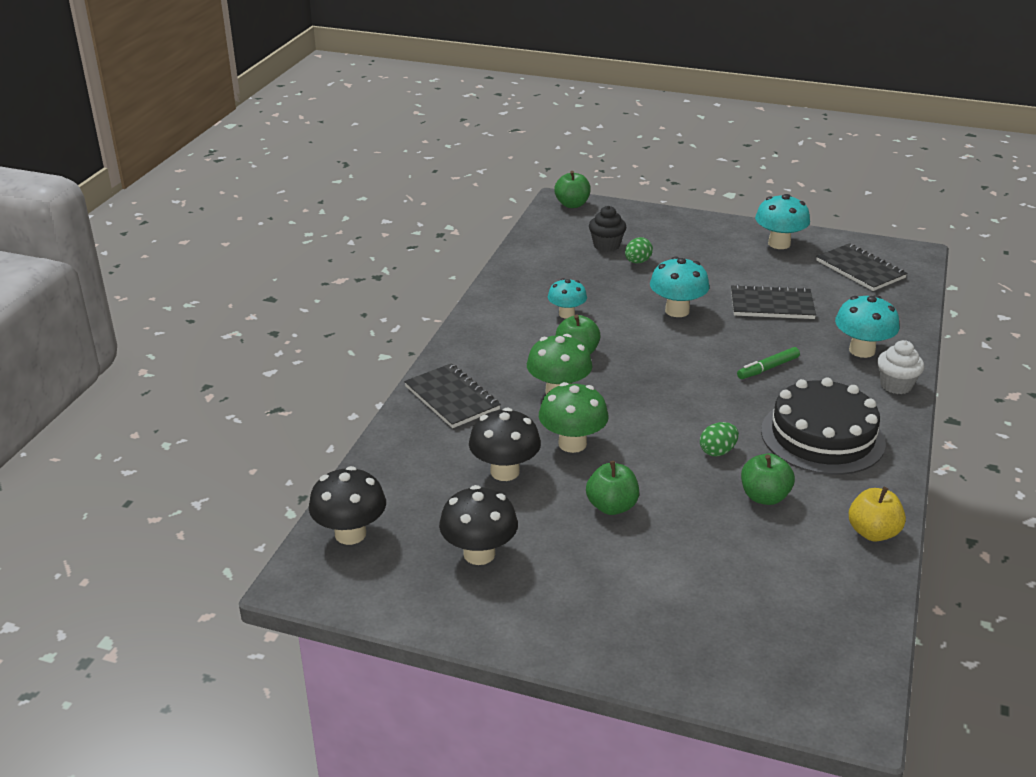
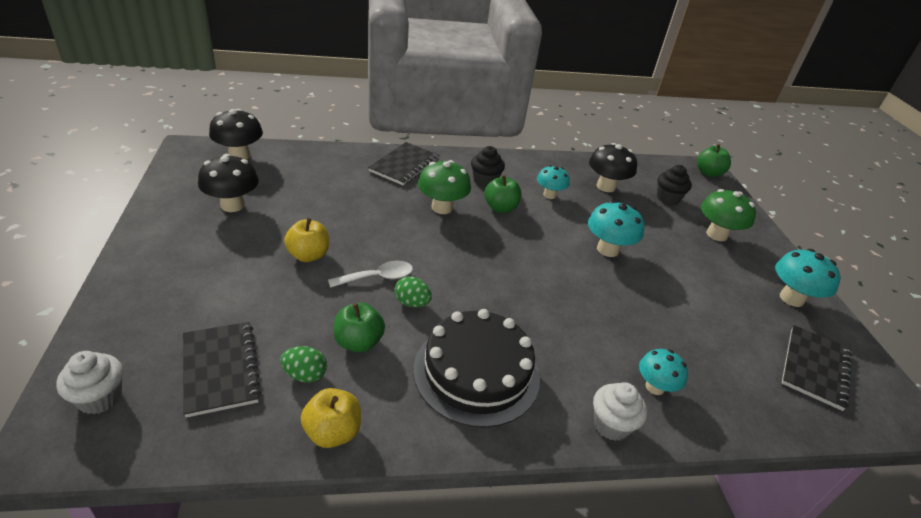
camera: 60 degrees right, 5 degrees up
(505, 471) = (330, 200): black mushroom -> black mushroom (606, 186)
(517, 348) = (485, 181): none -> black cupcake
(572, 444) = (380, 224): green mushroom -> green mushroom (716, 234)
(612, 506) = (308, 255): green apple -> yellow apple
(637, 262) = (661, 217): green egg -> green egg (305, 375)
(669, 465) = (378, 277): none -> white spoon
(767, 368) = (564, 318): green marker -> none
(772, 305) = (675, 307): black notebook -> black notebook (220, 369)
(797, 679) = (100, 398): none -> white cupcake
(862, 350) = (655, 387): turquoise mushroom -> turquoise mushroom, size x0.67

